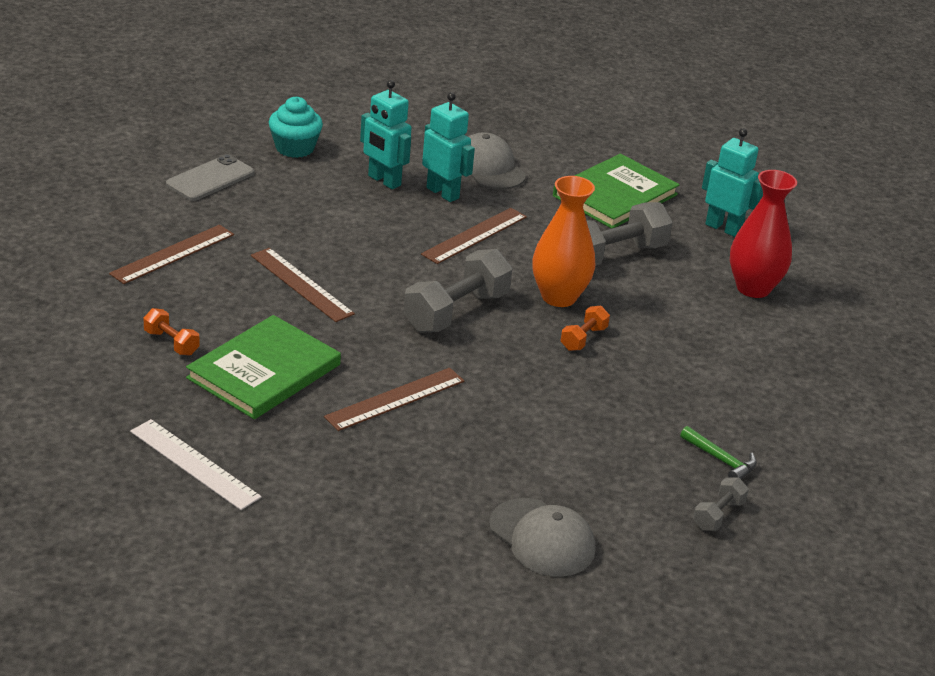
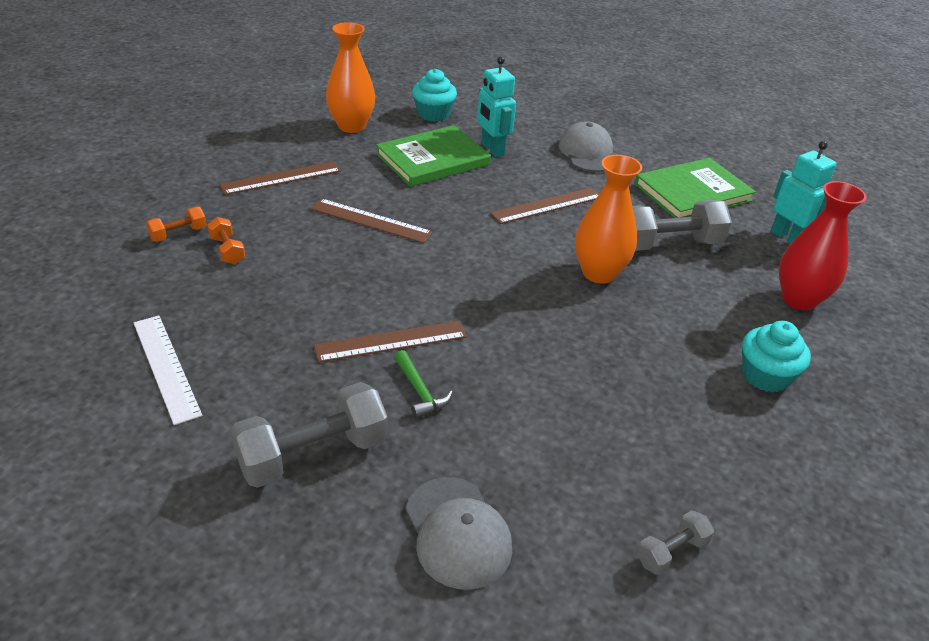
camera: 20 degrees right, 5 degrees up
(210, 179) = (351, 126): grey phone -> orange vase
(264, 371) = (288, 291): green book -> green book (433, 159)
(301, 284) = (371, 220): brown ruler -> brown ruler turned 45 degrees counterclockwise
(443, 193) = (537, 166): turquoise robot -> none
(456, 312) = (494, 269): grey dumbbell -> grey dumbbell (313, 454)
(583, 339) = (605, 317): orange dumbbell -> orange dumbbell (178, 234)
(721, 460) = (700, 482): green hammer -> green hammer (420, 391)
(745, 363) = (765, 376): none -> turquoise cupcake

